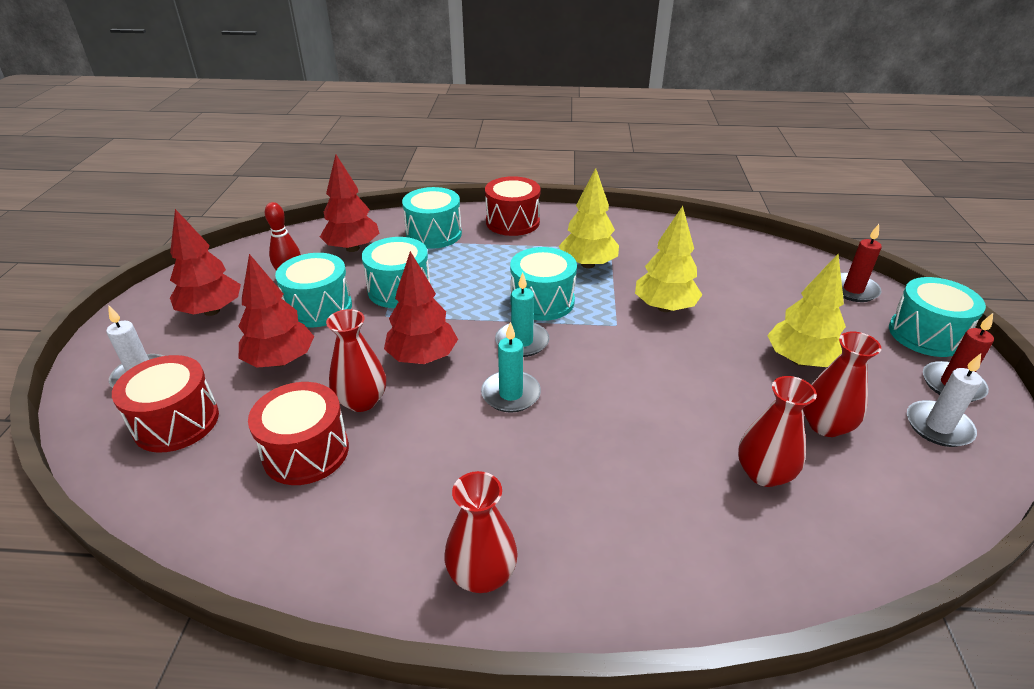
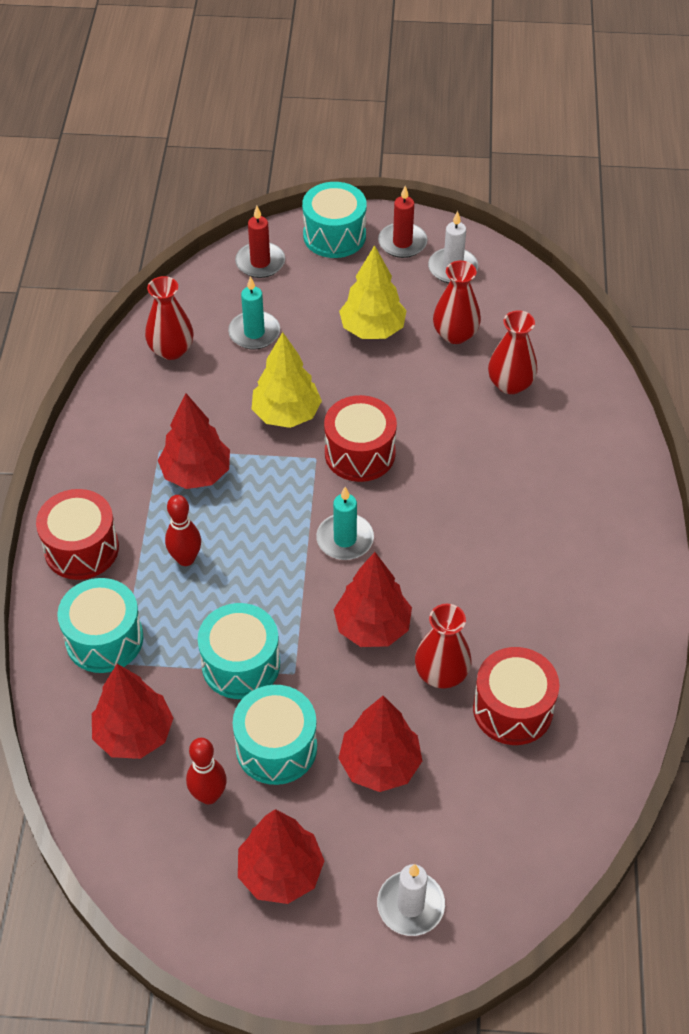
camera: 90 degrees left, 15 degrees up
(176, 422) = (481, 840): red drum -> red drum (360, 453)
(482, 574) = (623, 565): red vase -> red vase (171, 350)
(502, 262) = (186, 559): none -> red bowling pin
(511, 394) = (426, 548): turquoise candle -> turquoise candle (254, 333)
(542, 301) = (271, 520): turquoise drum -> none
(588, 264) = (196, 473): yellow tree -> red tree

